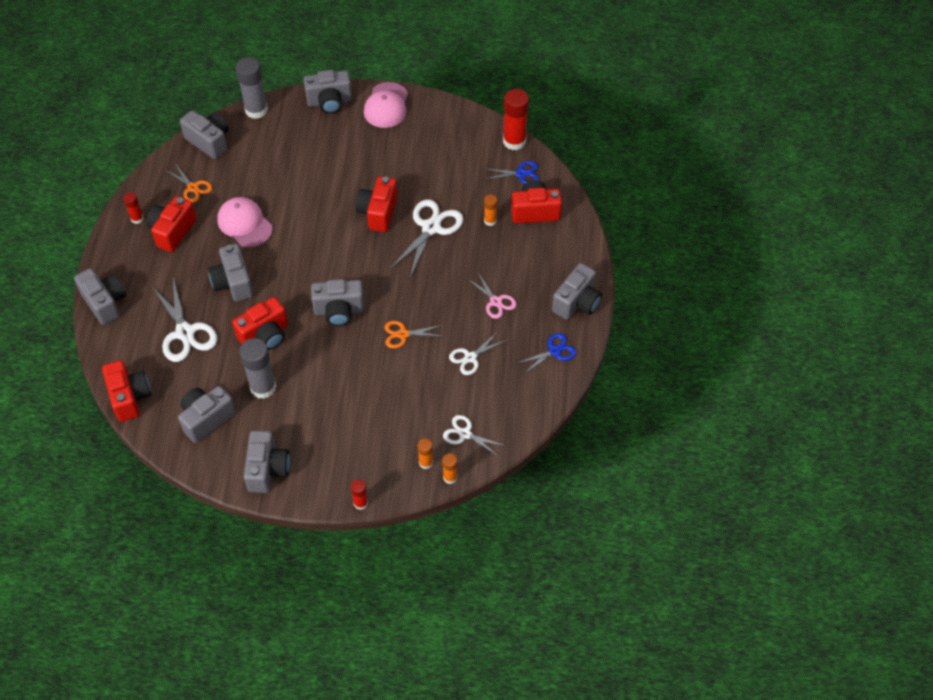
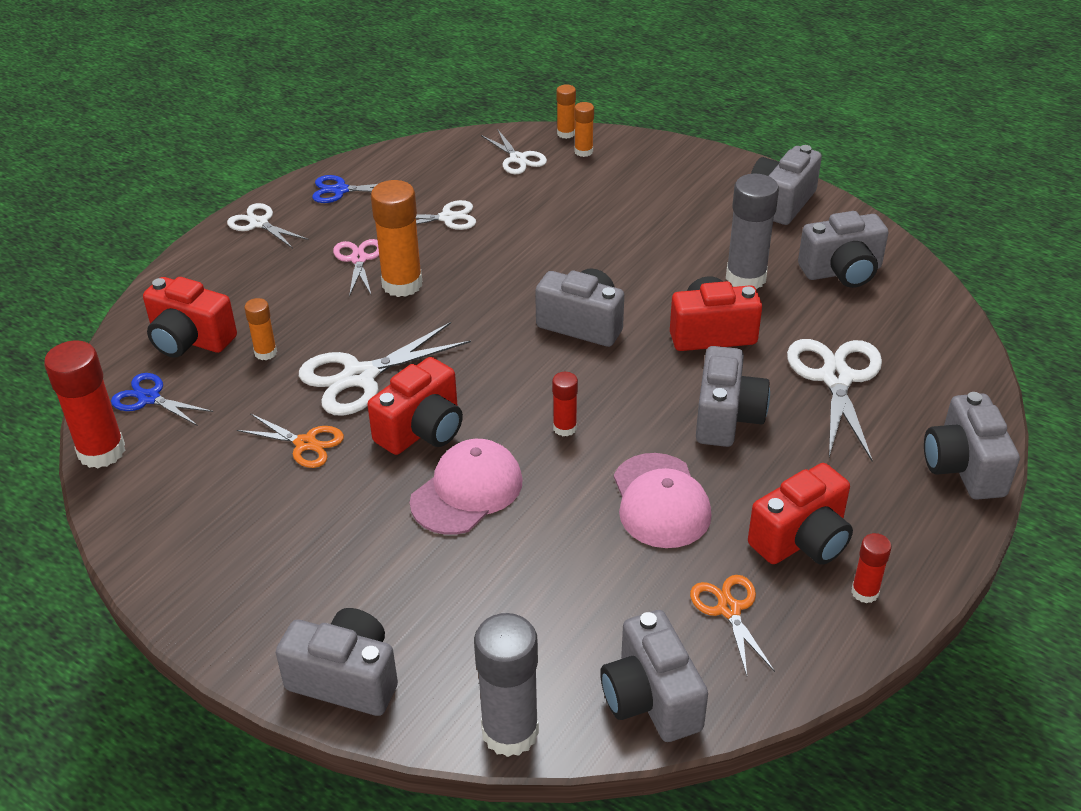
camera: 150 degrees left, 15 degrees down
(129, 397) = (950, 329): red camera -> none
(360, 503) = (683, 145): red glue stick -> red glue stick (565, 428)
(386, 105) = (246, 617): pink cap -> pink cap (467, 491)
(403, 334) = (513, 268): orange scissors -> orange scissors (305, 443)
(457, 294) = (402, 284): none -> orange glue stick
(577, 302) = (259, 223): grey camera -> white scissors

